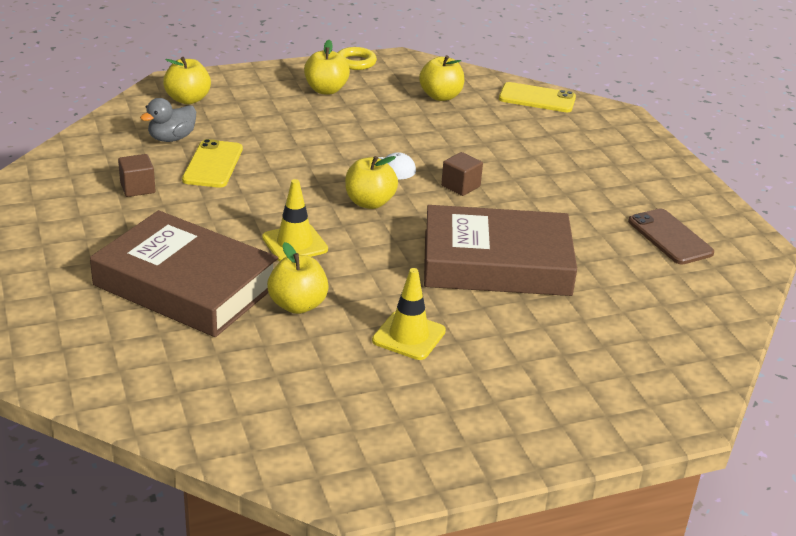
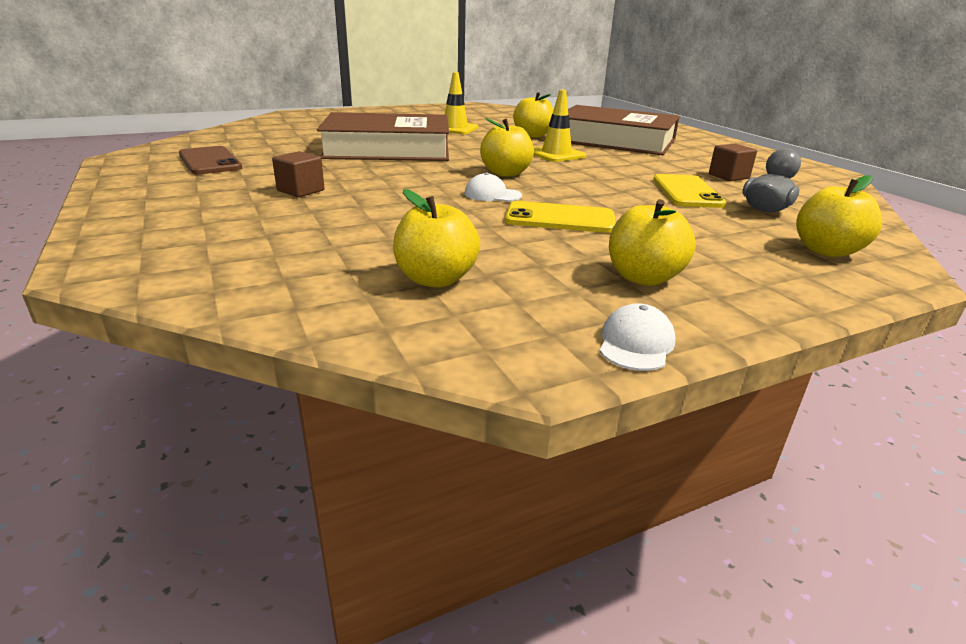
camera: 175 degrees right, 5 degrees down
(355, 62) = (636, 343): yellow ring -> white cap
(460, 186) = (412, 185): brown cube -> brown cube (301, 190)
(537, 98) = (244, 287): yellow phone -> yellow phone (560, 219)

